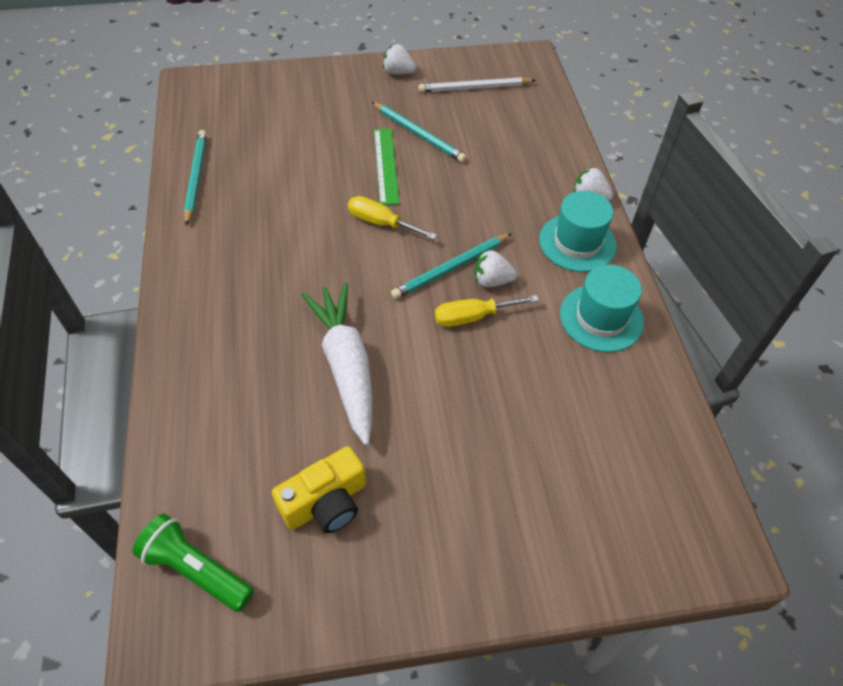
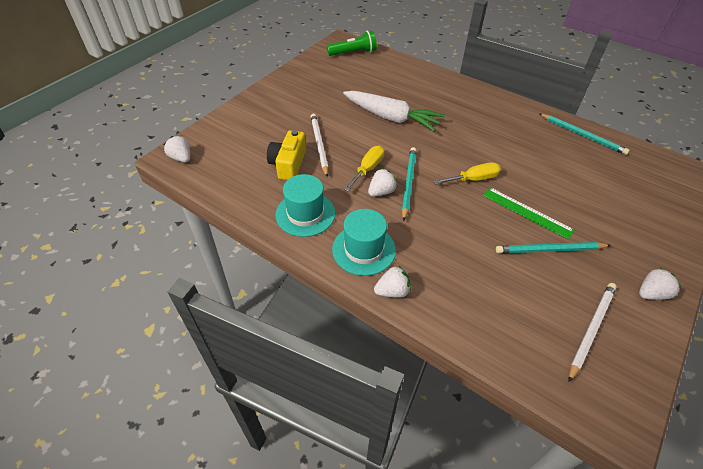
camera: 135 degrees right, 5 degrees down
(326, 502) = (338, 83): yellow camera -> yellow camera (288, 164)
(491, 398) = (319, 145): none -> white pencil
(708, 535) = (181, 158): none -> white strawberry

